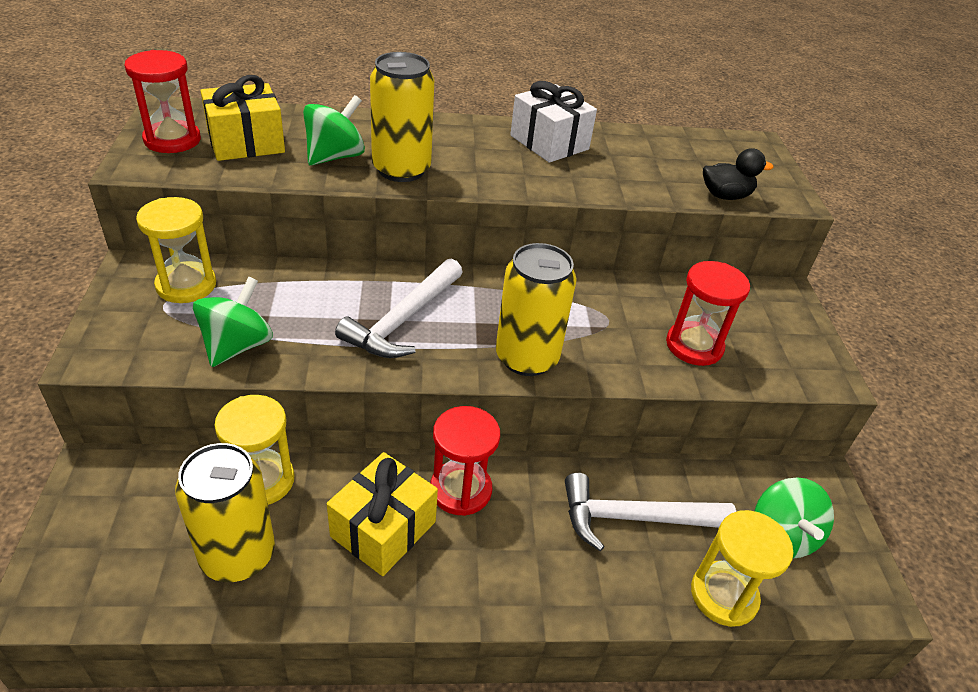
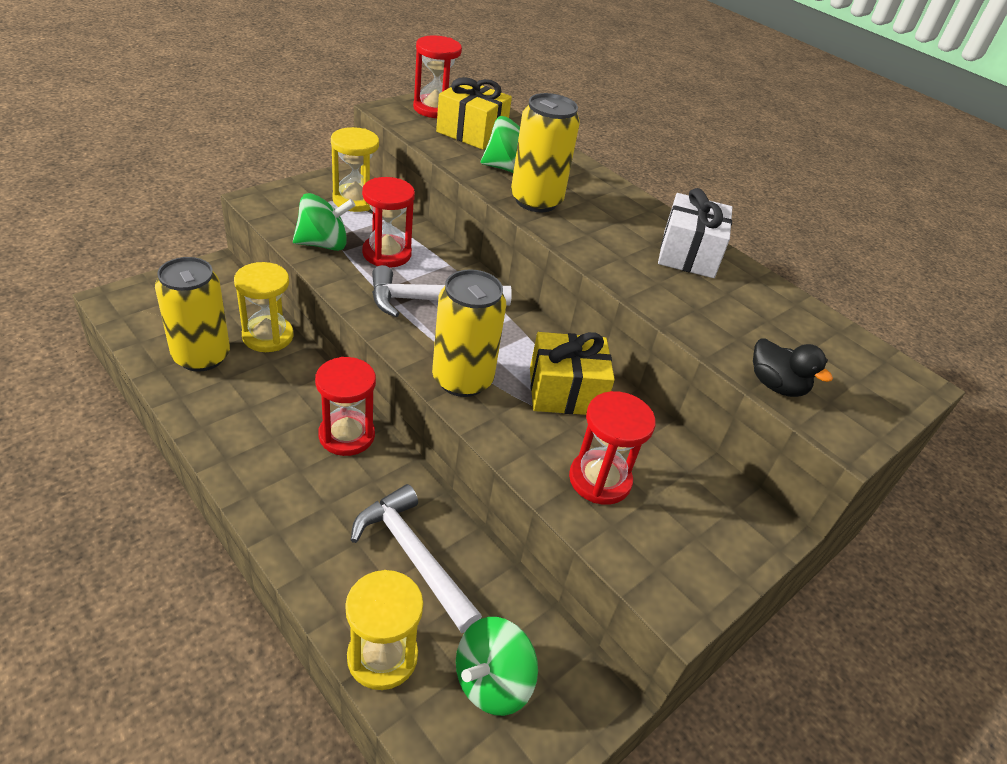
camera: 50 degrees right, 0 degrees up
(302, 310) = (387, 254): none -> red hourglass
(383, 529) = (276, 412): yellow gift -> yellow gift (565, 391)

